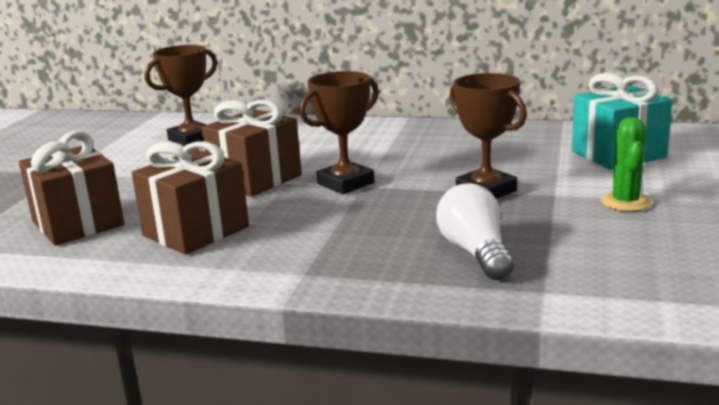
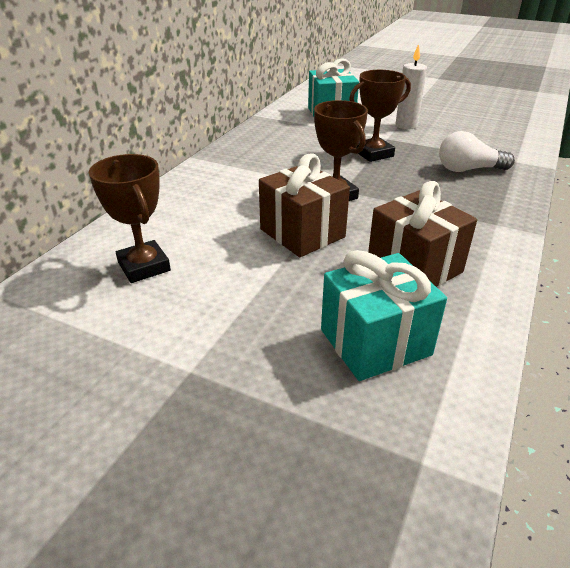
camera: 80 degrees left, 15 degrees up
(78, 223) = (375, 342): brown gift -> turquoise gift
(625, 202) = (406, 125): green cactus -> white candle

